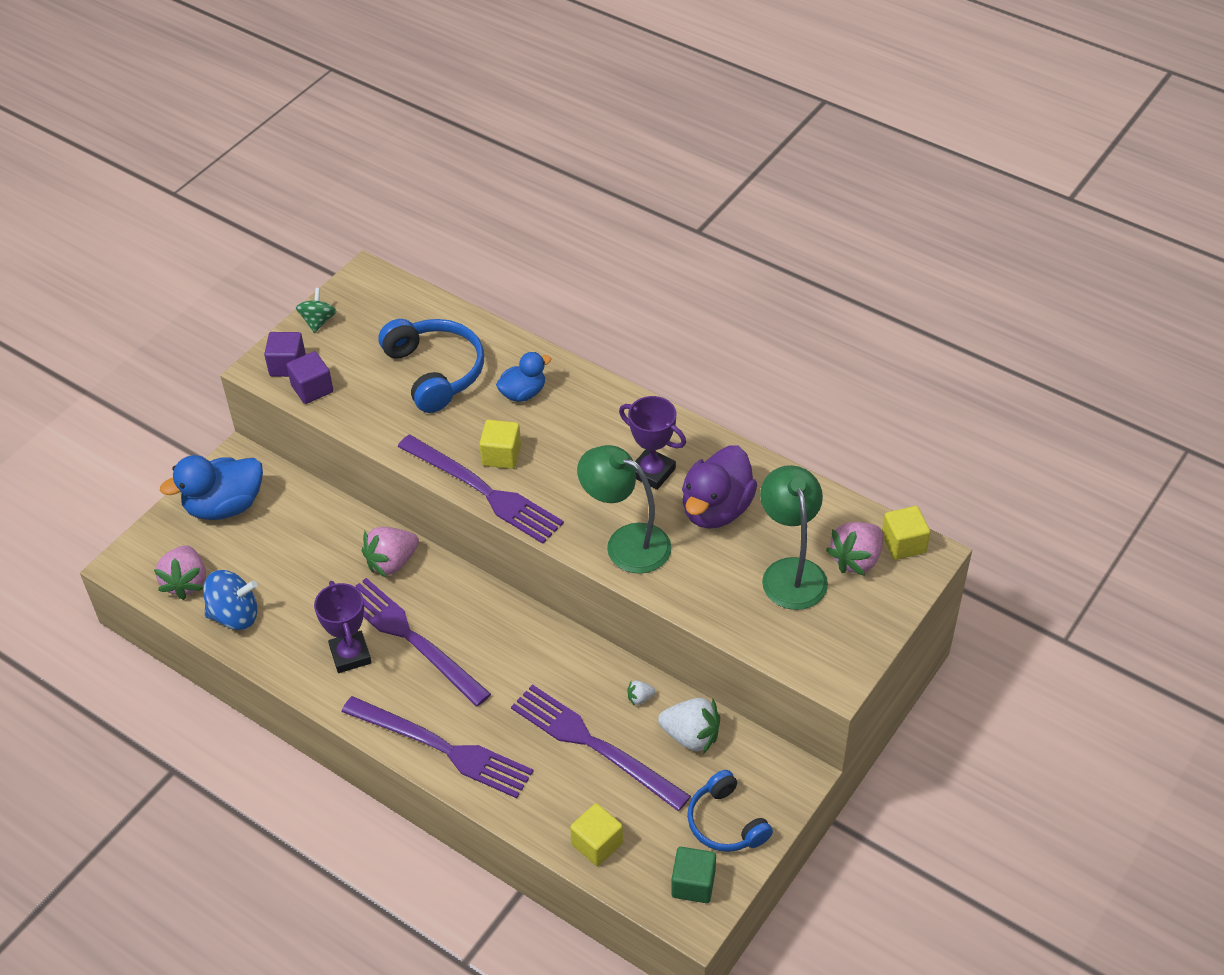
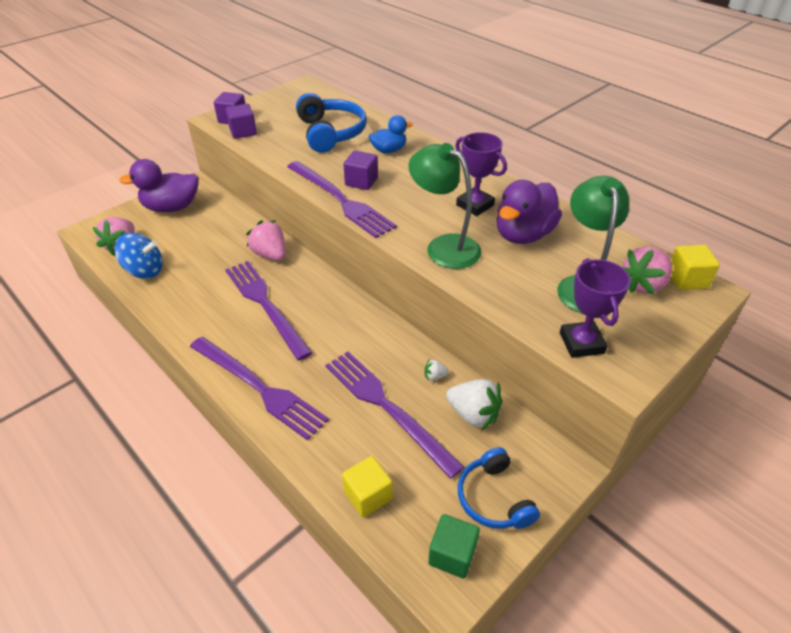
camera: 10 degrees right, 5 degrees down
(224, 506) = (172, 207): blue duck -> purple duck
(318, 321) = (264, 101): green spinning top -> none
(350, 655) = (215, 309): purple trophy -> purple trophy (581, 343)
(391, 562) = (270, 255): pink strawberry -> pink strawberry turned 75 degrees clockwise
(501, 455) = (361, 181): yellow cube -> purple cube

